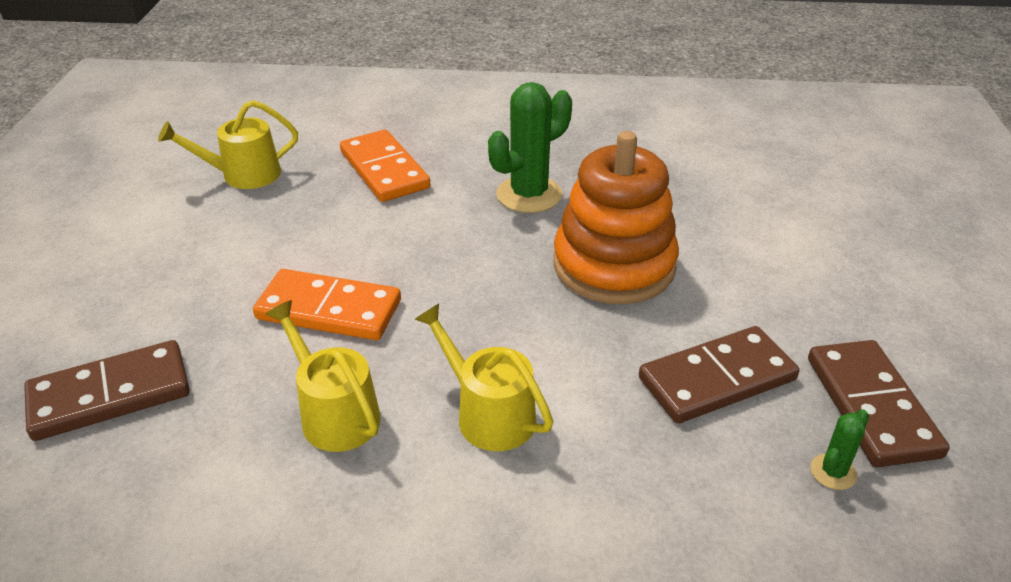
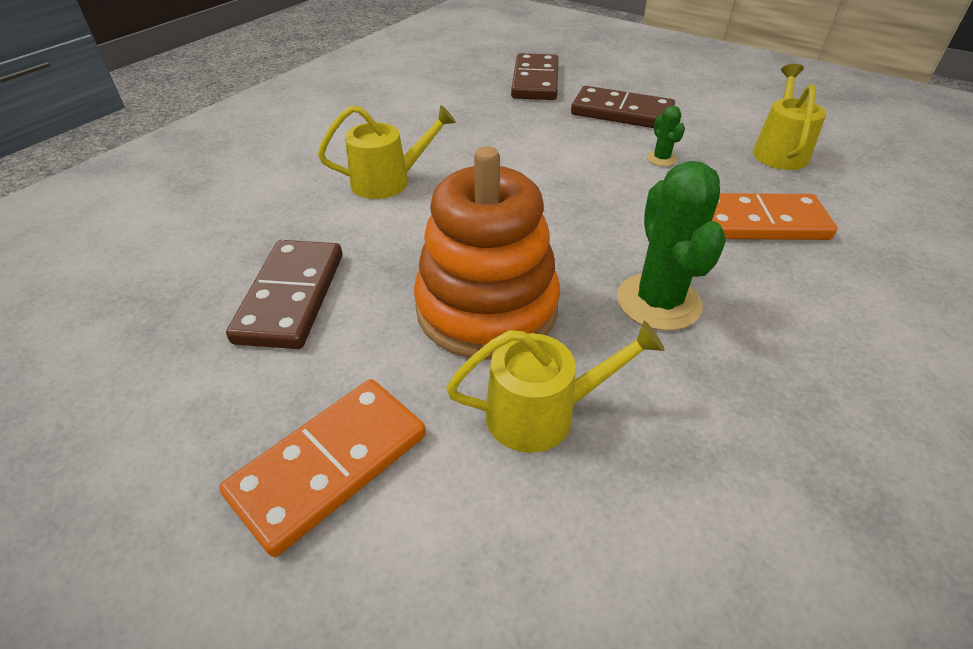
camera: 120 degrees right, 5 degrees up
(329, 309) = (553, 151): orange domino -> orange domino (330, 465)
(335, 414) = (450, 134): yellow watering can -> yellow watering can (542, 413)
(833, 472) = (147, 306): green cactus -> green cactus (661, 159)
(872, 406) = (148, 377): brown domino -> brown domino (621, 113)

